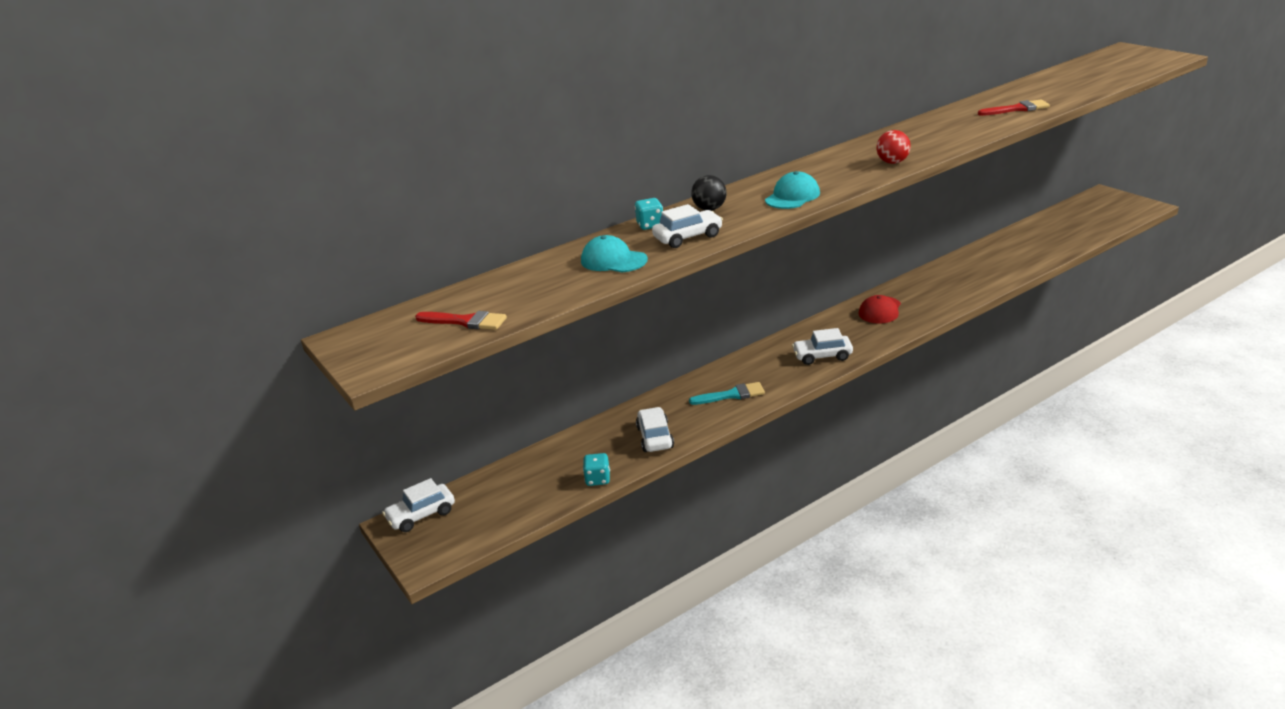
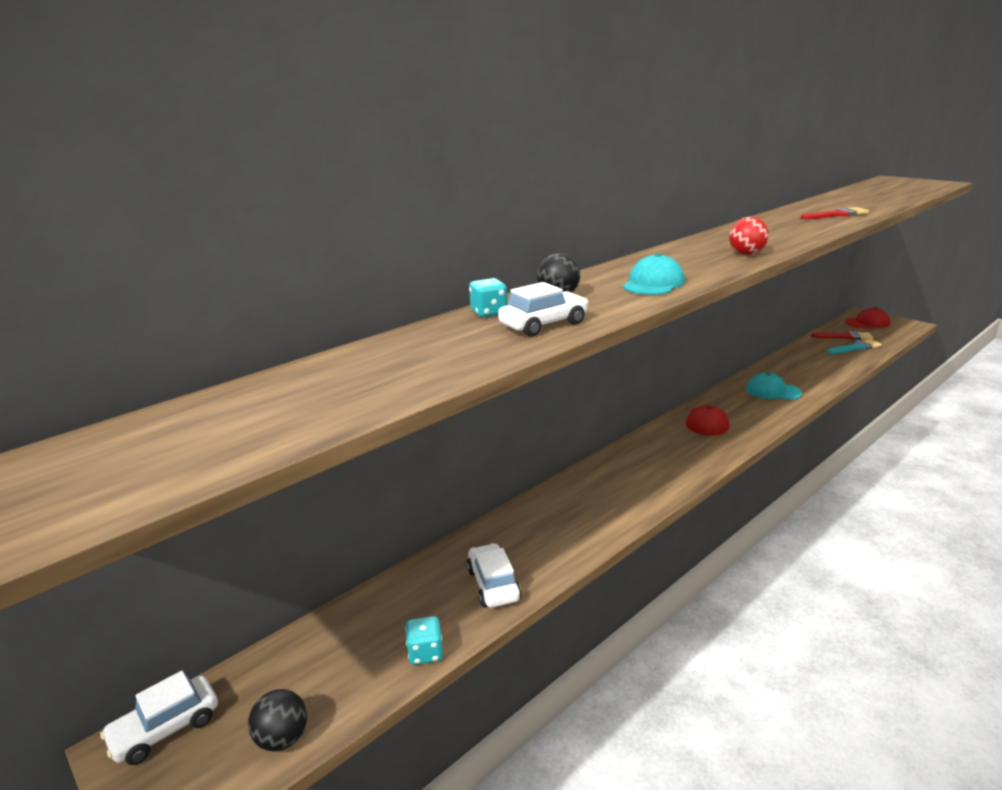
camera: 10 degrees left, 5 degrees down
(465, 321) = (228, 439): red brush -> red brush (845, 337)
(498, 523) = (282, 738): none -> black ball
(613, 260) = (450, 352): turquoise cap -> turquoise cap (773, 391)
(731, 395) = (575, 523): turquoise brush -> turquoise brush (856, 348)
(822, 356) = (665, 473): white car -> none
(1101, 204) = (867, 323): none -> red cap

